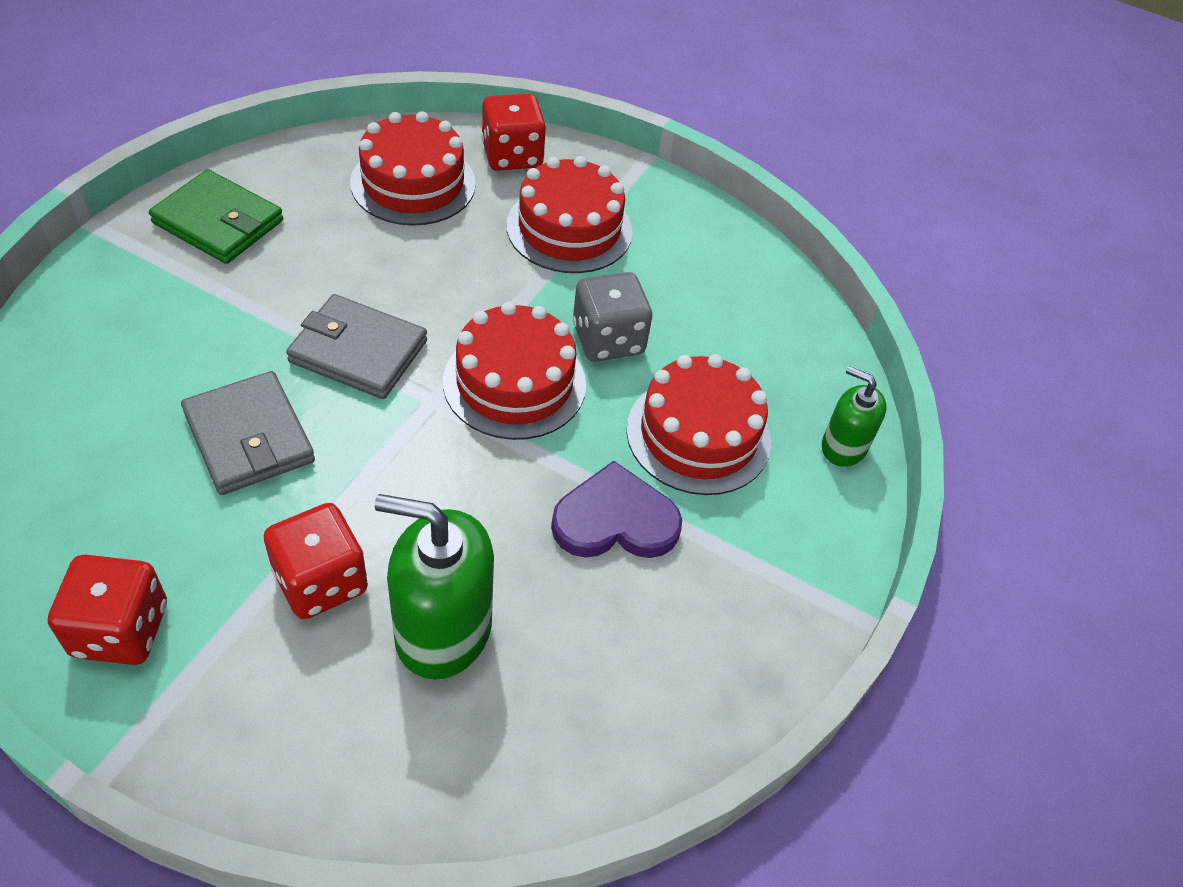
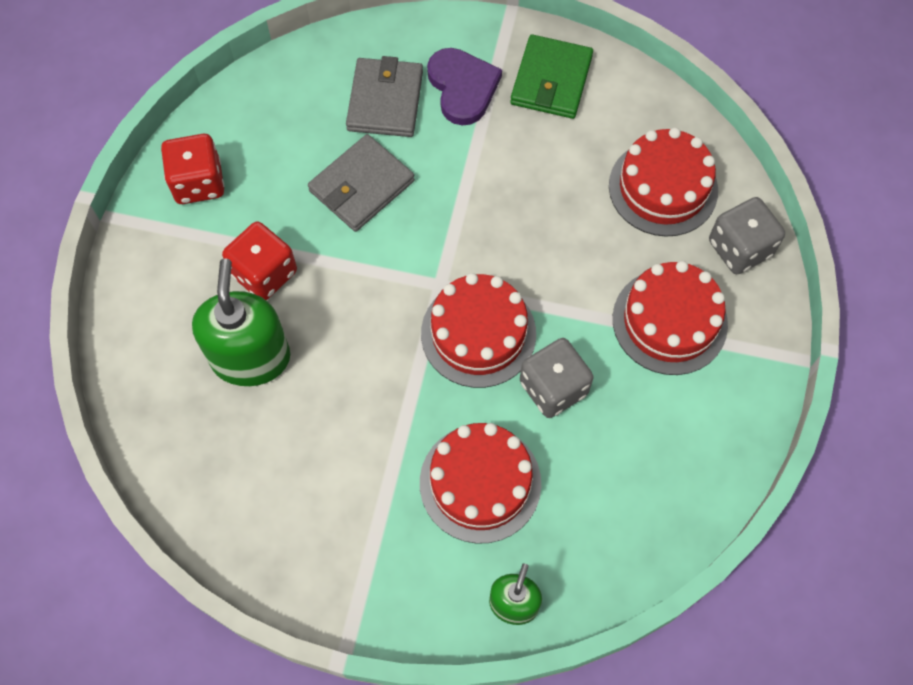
camera: 80 degrees right, 15 degrees up
(358, 351) = (464, 220): grey wallet -> grey wallet (385, 101)
(512, 156) = (739, 248): red dice -> grey dice
(615, 520) = (375, 442): purple heart -> purple heart (462, 88)

